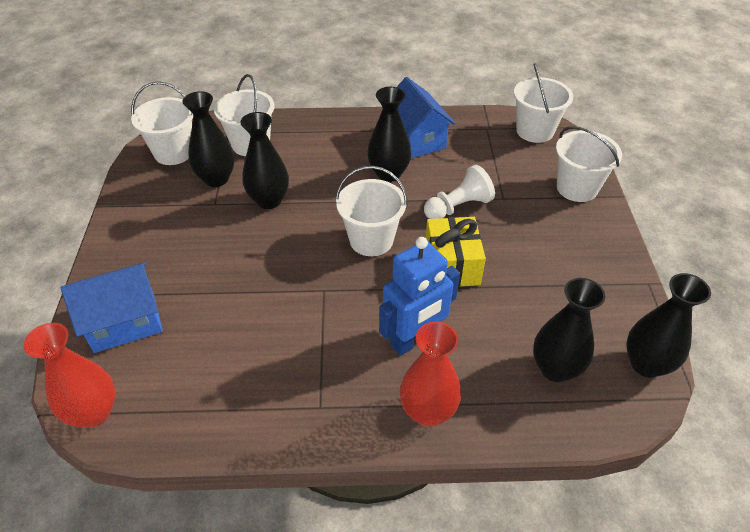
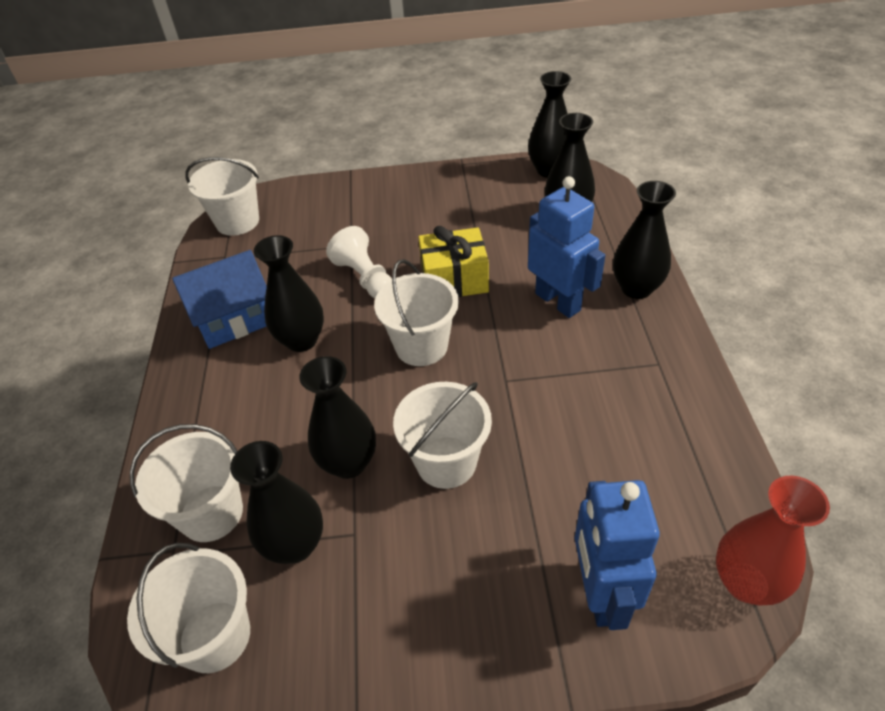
camera: 90 degrees left, 0 degrees up
(124, 322) = (600, 593): blue house -> blue robot
(428, 411) = (636, 288): red vase -> black vase
(577, 188) = (337, 196): white bucket -> white bucket (446, 462)

